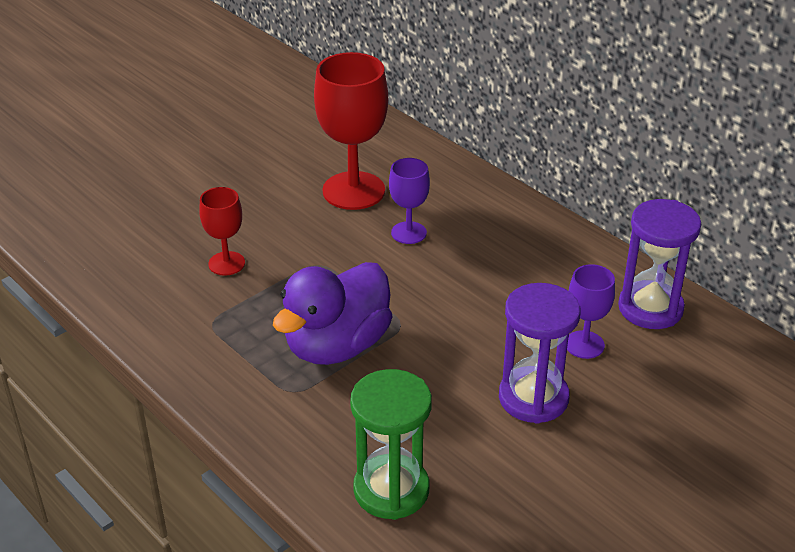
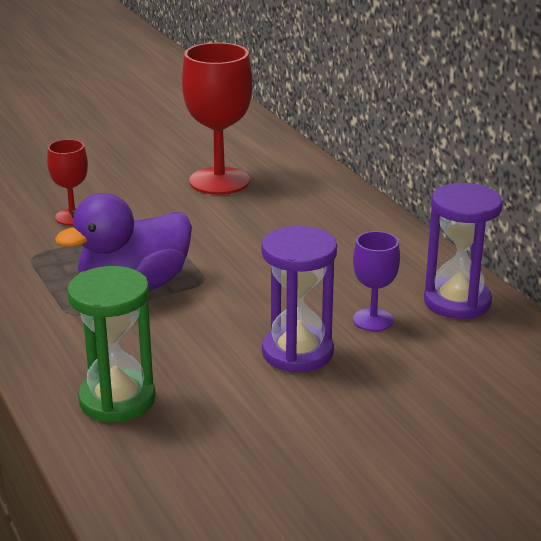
camera: 15 degrees right, 10 degrees down
(408, 233) = (252, 216): purple goblet -> none

